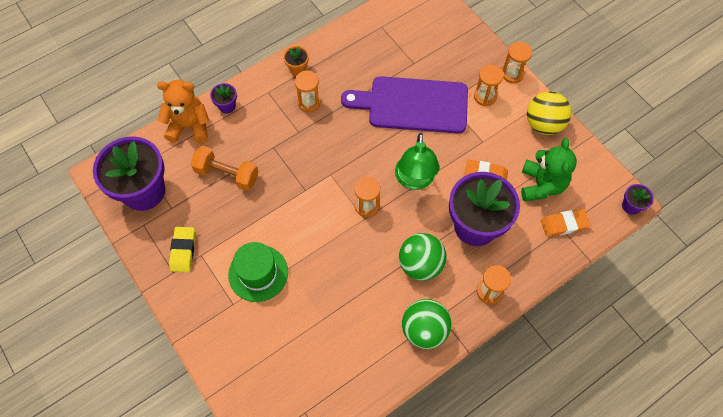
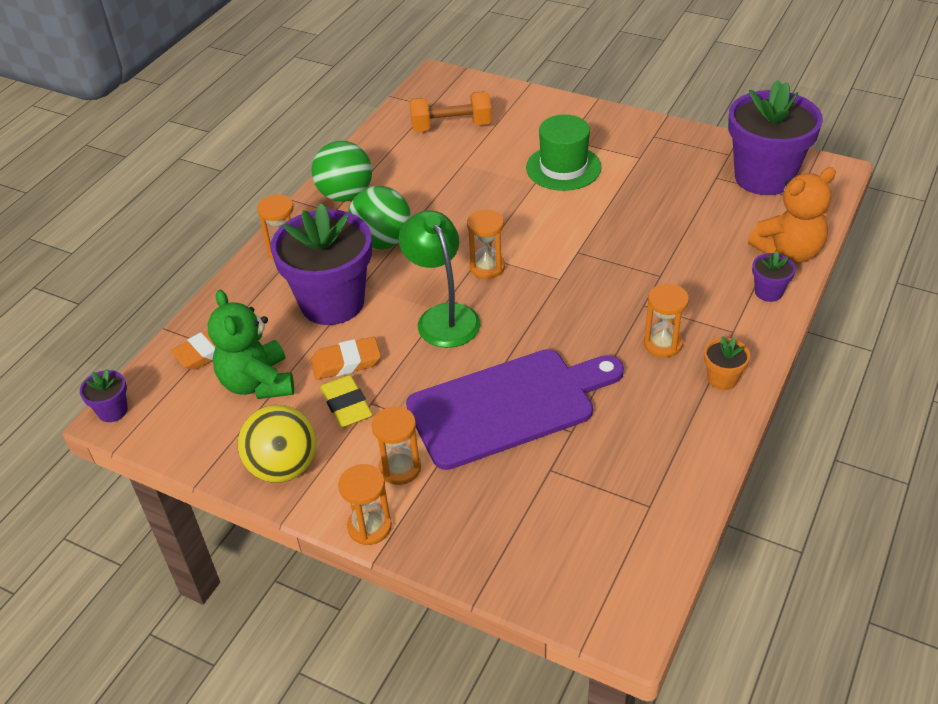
camera: 155 degrees right, 20 degrees down
(183, 250) = (662, 153): yellow eraser -> yellow eraser (346, 405)
(227, 174) = (687, 228): orange dumbbell -> orange dumbbell (451, 126)

